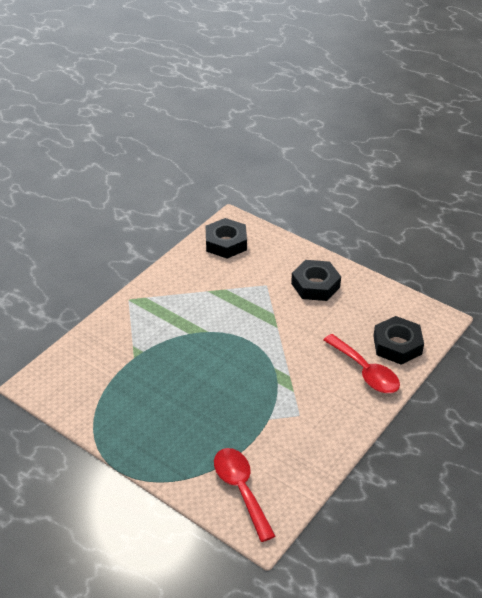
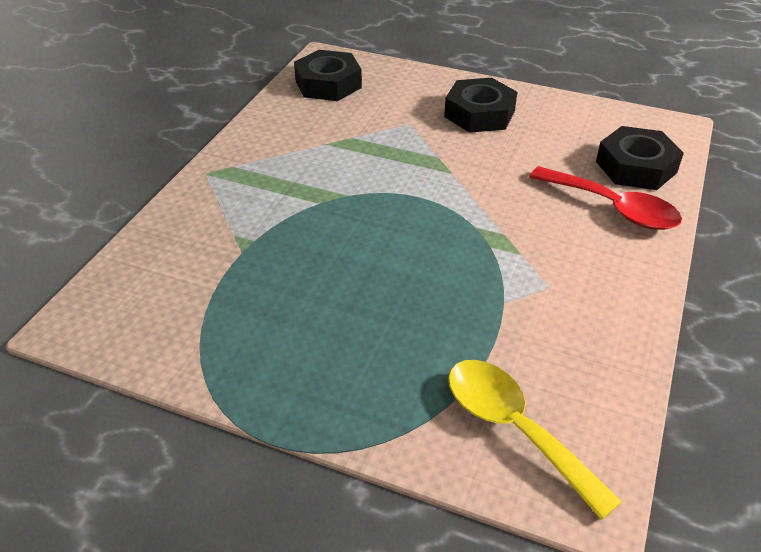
camera: 15 degrees left, 0 degrees up
(241, 489) = (514, 428): red spoon -> yellow spoon

